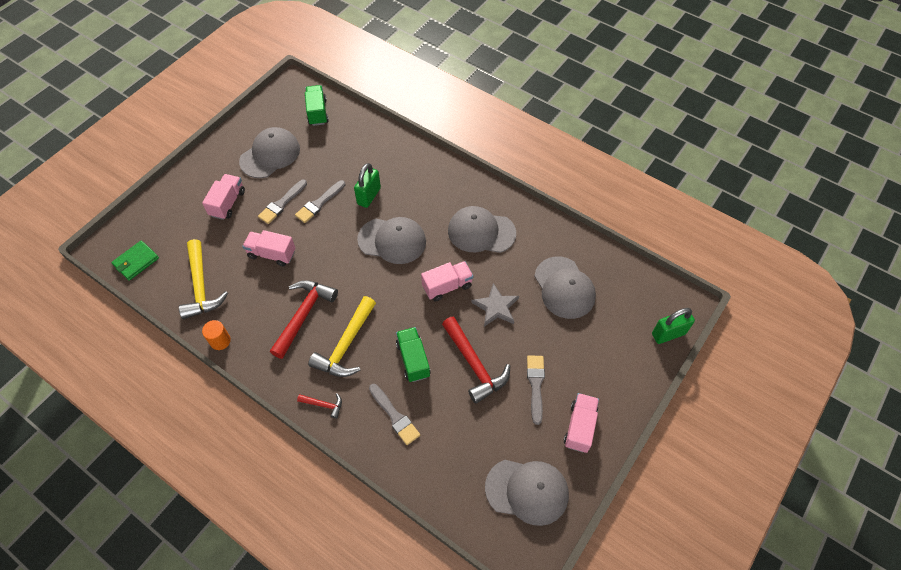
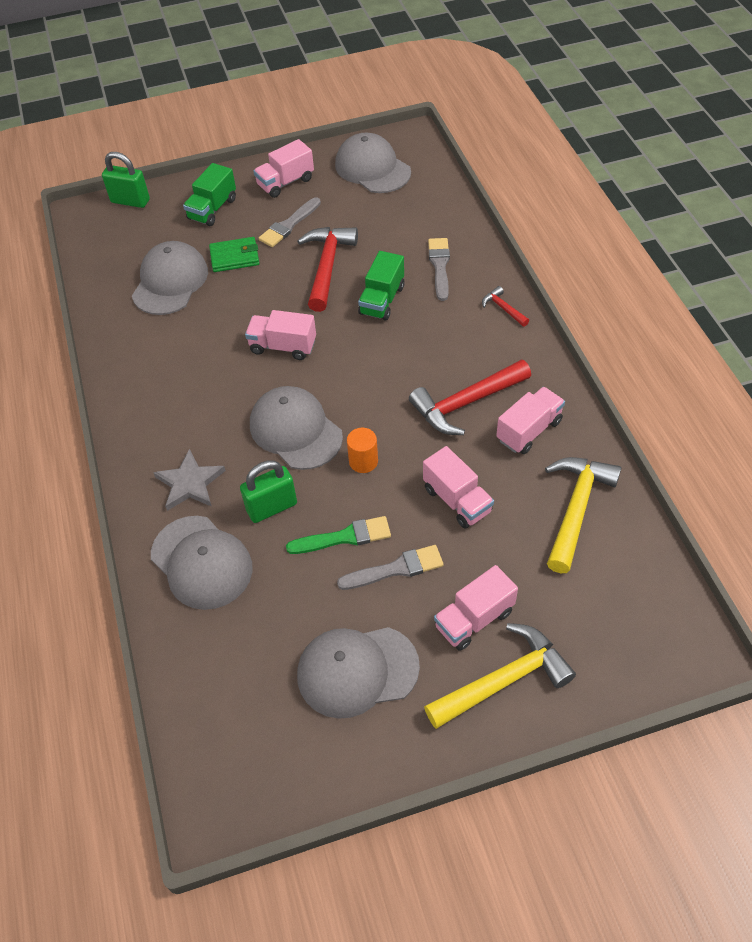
camera: 140 degrees left, 5 degrees down
(136, 261) = (655, 600): green wallet -> green wallet (234, 257)
(220, 341) = (583, 427): orange cylinder -> orange cylinder (363, 461)
(253, 319) = (529, 430): none -> pink truck
(317, 112) = (223, 711): green truck -> green truck (212, 209)
(319, 203) = (344, 537): grey brush -> green brush
(346, 345) = (440, 348): yellow hammer -> yellow hammer (504, 680)
(481, 232) = (187, 381): grey cap -> grey cap (201, 562)
(496, 307) = (254, 301): grey star -> grey star (190, 483)

